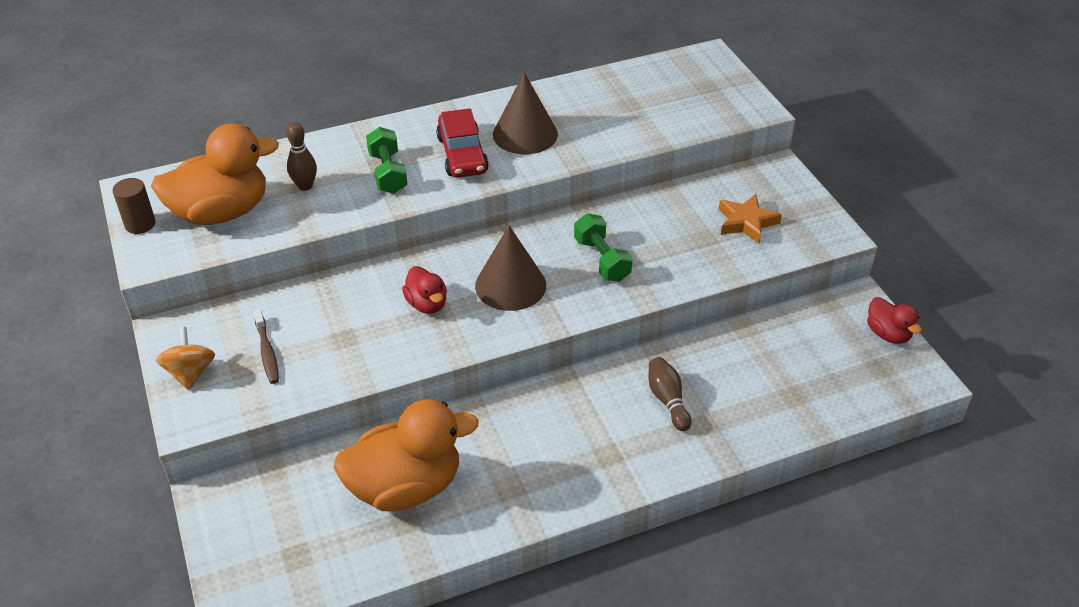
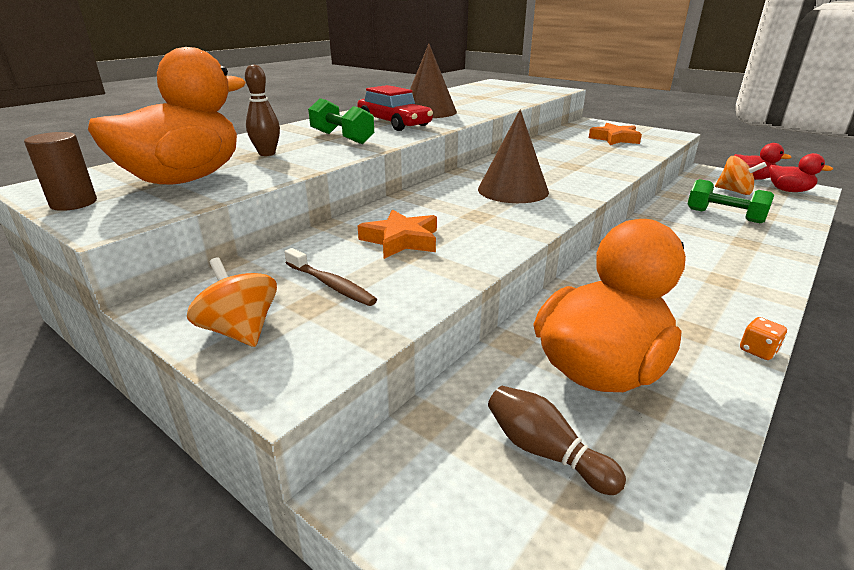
camera: 30 degrees left, 15 degrees down
(352, 321) = (401, 240): none -> orange star
(427, 304) = (459, 214): red duck -> red duck (788, 191)
(529, 524) = (758, 351): none -> orange dice
(602, 260) = (557, 167): green dumbbell -> green dumbbell (724, 216)
(667, 400) = (699, 238): brown bowling pin -> brown bowling pin (545, 452)
(824, 348) = (734, 191): none -> orange spinning top

